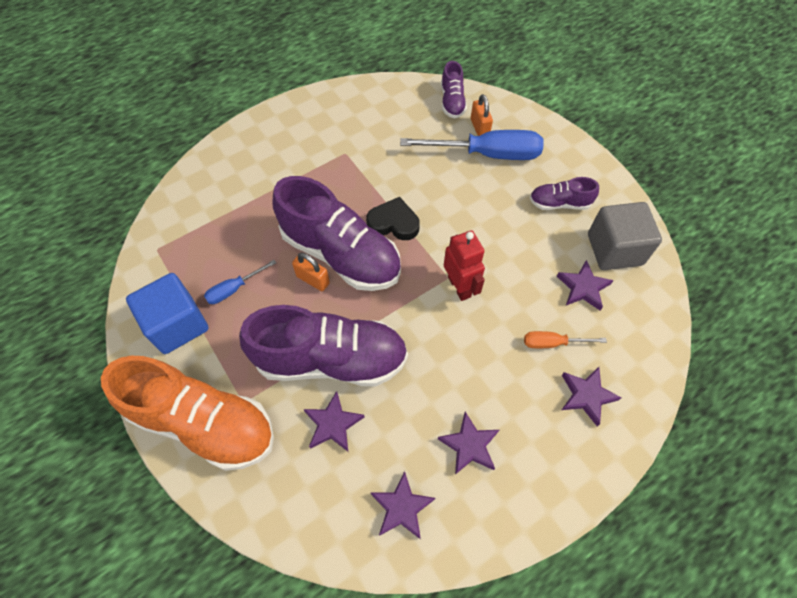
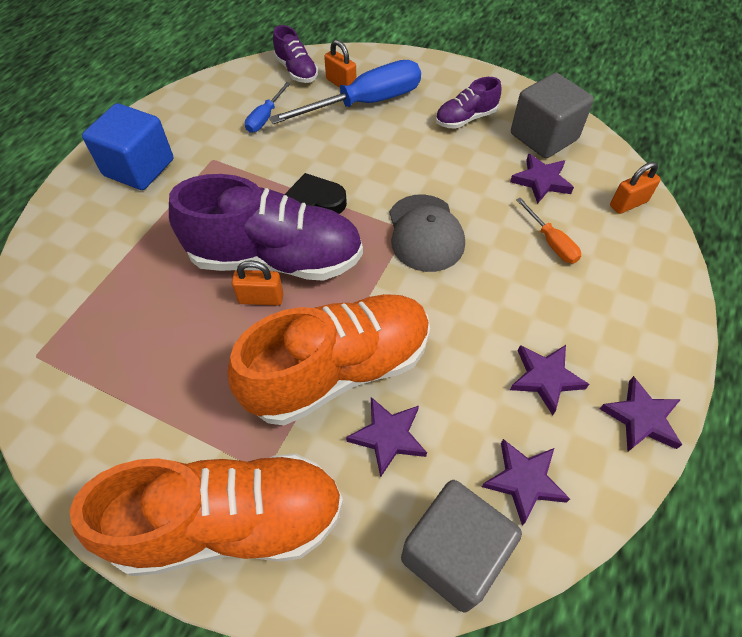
camera: 30 degrees left, 5 degrees down
(177, 324) = (120, 428): blue cube -> blue cube (139, 168)
(234, 289) = (170, 352): blue screwdriver -> blue screwdriver (265, 117)
(322, 525) = (453, 554): none -> grey cube
(331, 360) = (339, 370): purple shoe -> orange shoe
(459, 287) = (425, 233): red robot -> grey cap
(553, 343) = (551, 242): orange screwdriver -> orange screwdriver turned 90 degrees counterclockwise
(586, 396) = (616, 274): purple star -> purple star (641, 418)
(643, 343) = (628, 204): none -> orange padlock

